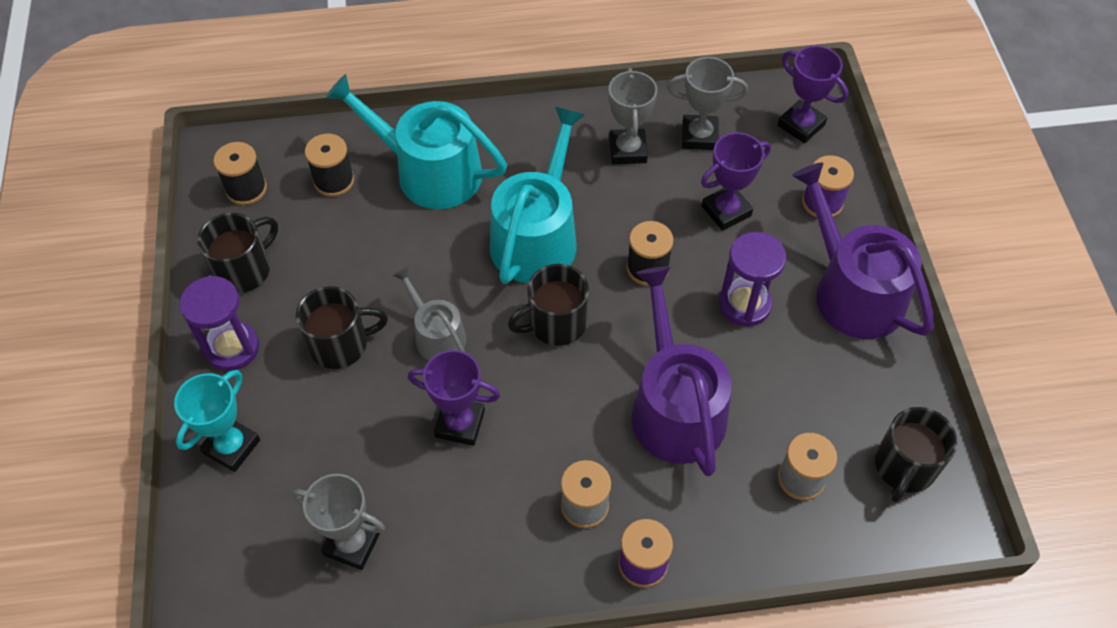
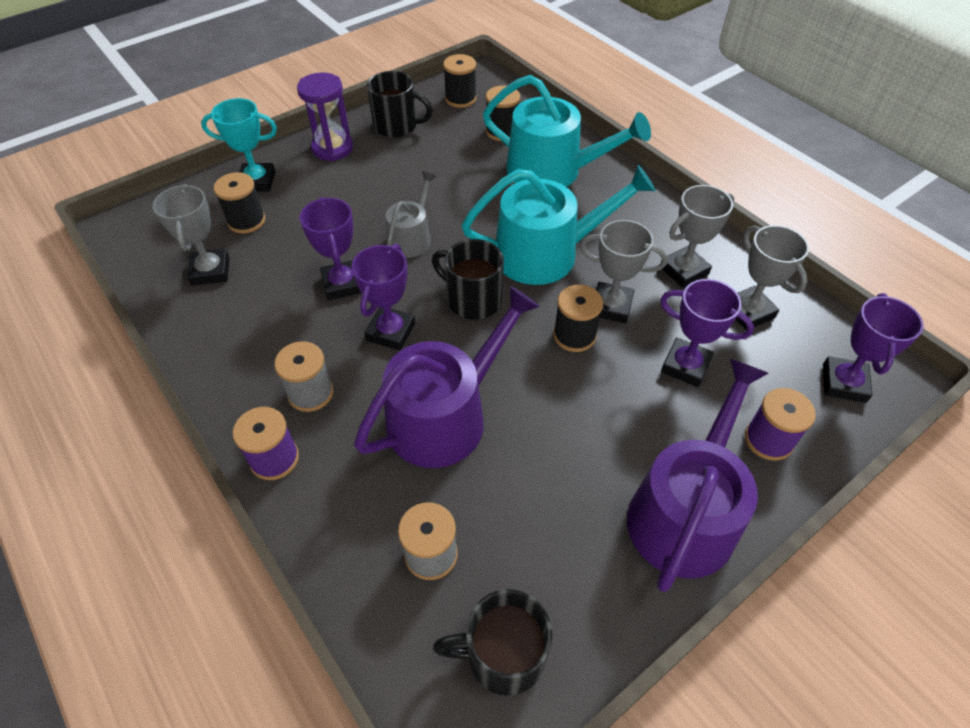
camera: 60 degrees right, 5 degrees down
(294, 480) = (246, 221): none -> black spool
(340, 344) = (369, 194): black mug -> none
(429, 171) = (552, 171): turquoise watering can -> turquoise watering can turned 120 degrees clockwise
(551, 408) = (391, 332): none -> purple trophy
(632, 224) = (611, 306): none -> grey trophy
(744, 304) = (594, 423): purple hourglass -> none

